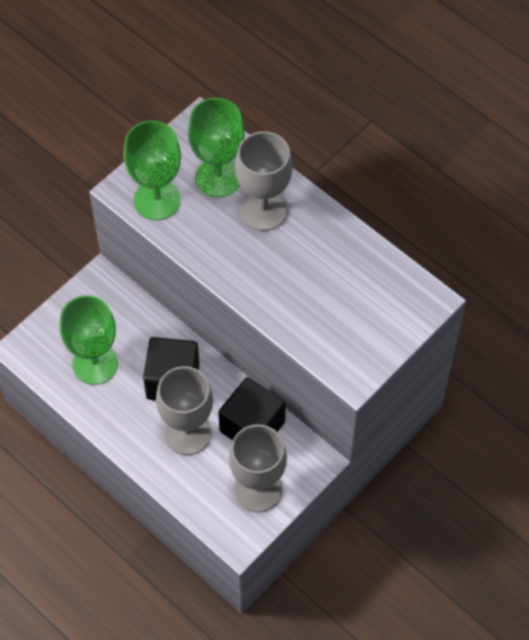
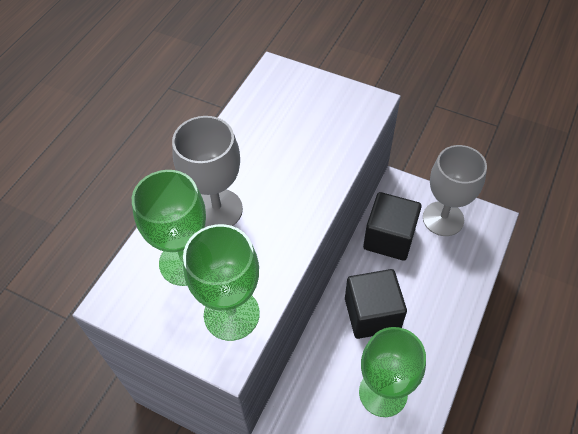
camera: 105 degrees left, 5 degrees down
(188, 433) = (418, 285): grey goblet -> none

